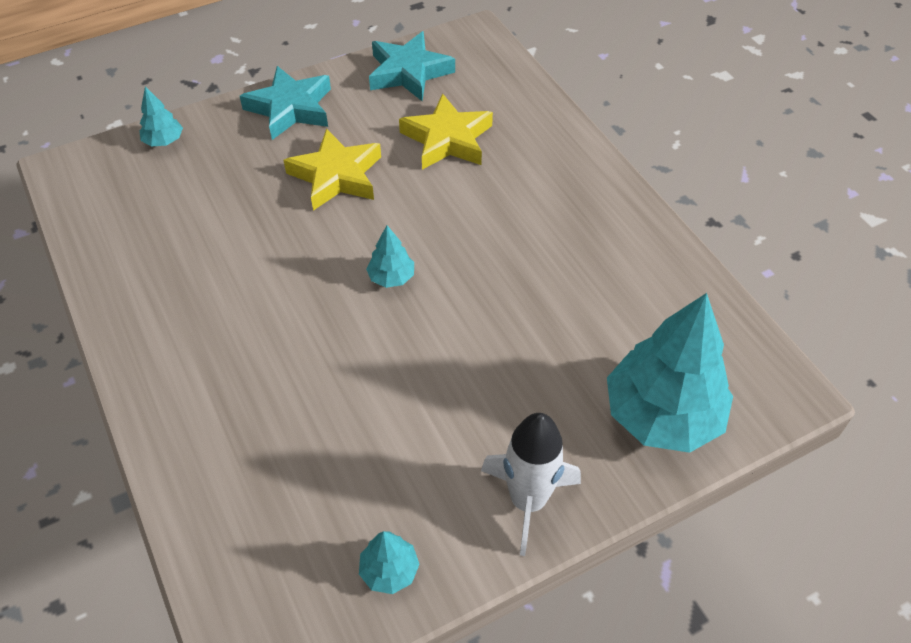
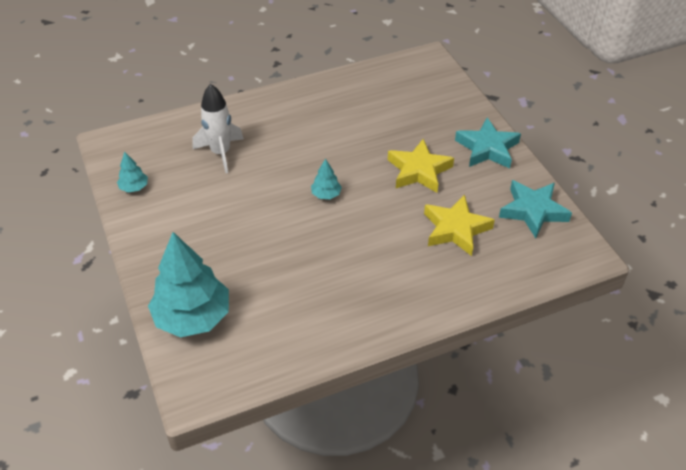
camera: 95 degrees right, 5 degrees down
(164, 141) = (453, 94): turquoise tree -> none
(528, 501) = (154, 244): white rocket -> white rocket (221, 153)

